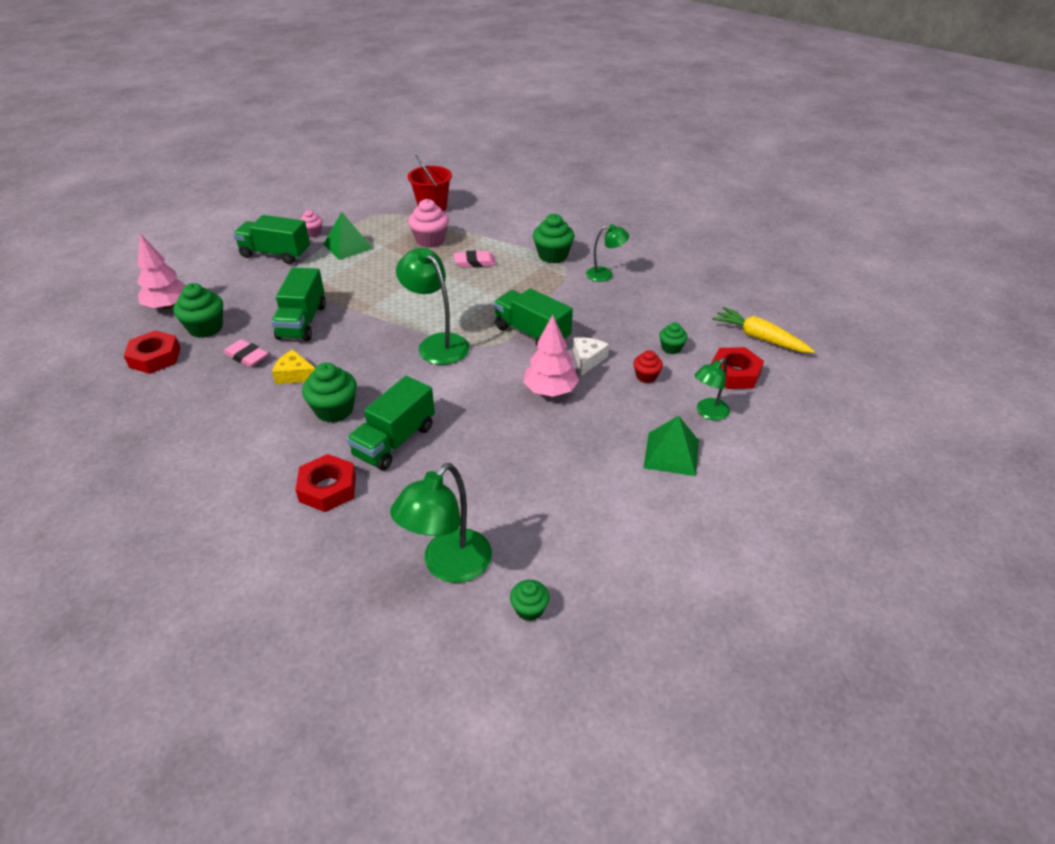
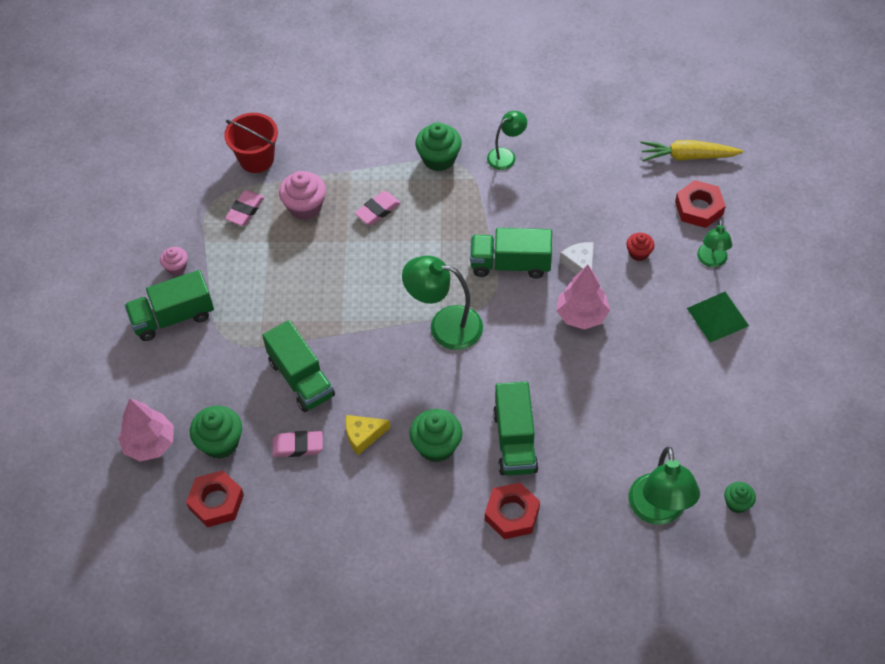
camera: 35 degrees left, 15 degrees up
(348, 246) = (233, 263): green pyramid -> none
(391, 226) = (245, 210): none -> pink eraser
(671, 348) = (632, 210): green cupcake -> none

